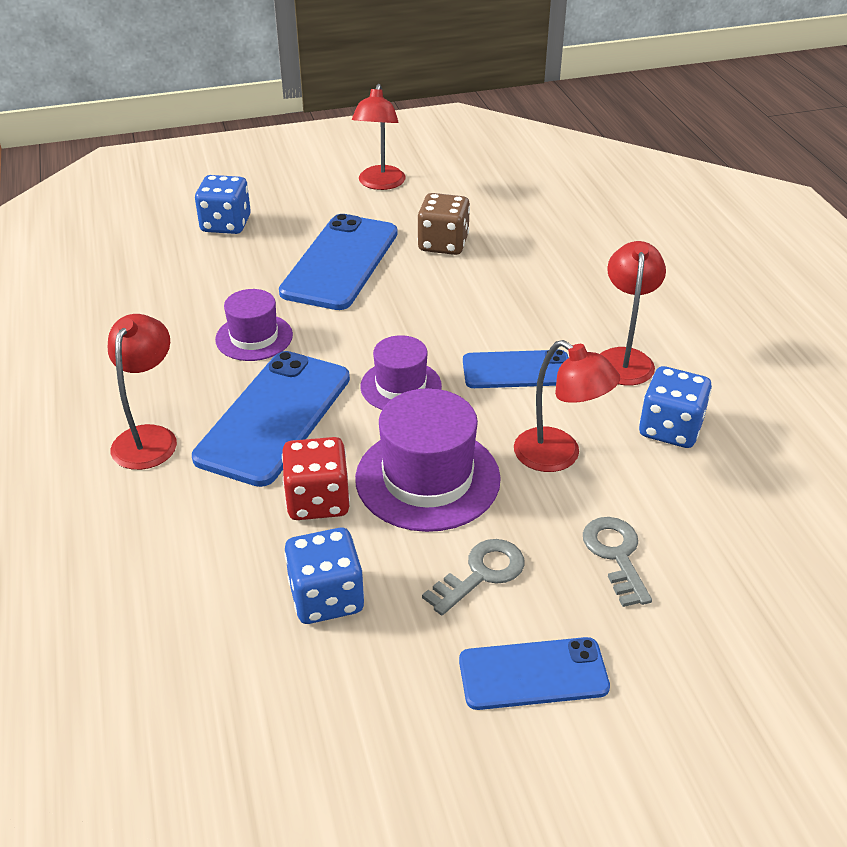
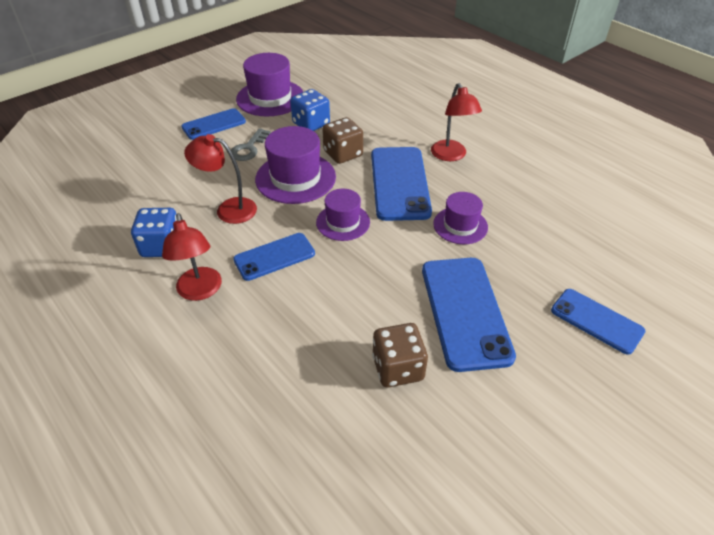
camera: 155 degrees right, 5 degrees up
(226, 224) = (596, 321): blue dice -> blue phone
(318, 500) = (343, 154): red dice -> brown dice
(367, 725) = (270, 98): none -> purple hat
(380, 184) = (525, 444): red lamp -> none
(616, 555) = (186, 172): grey key -> none

